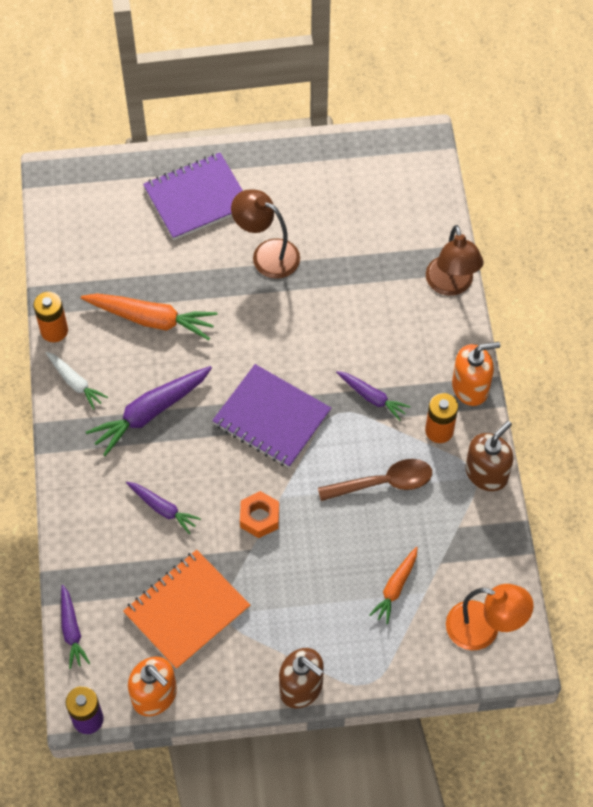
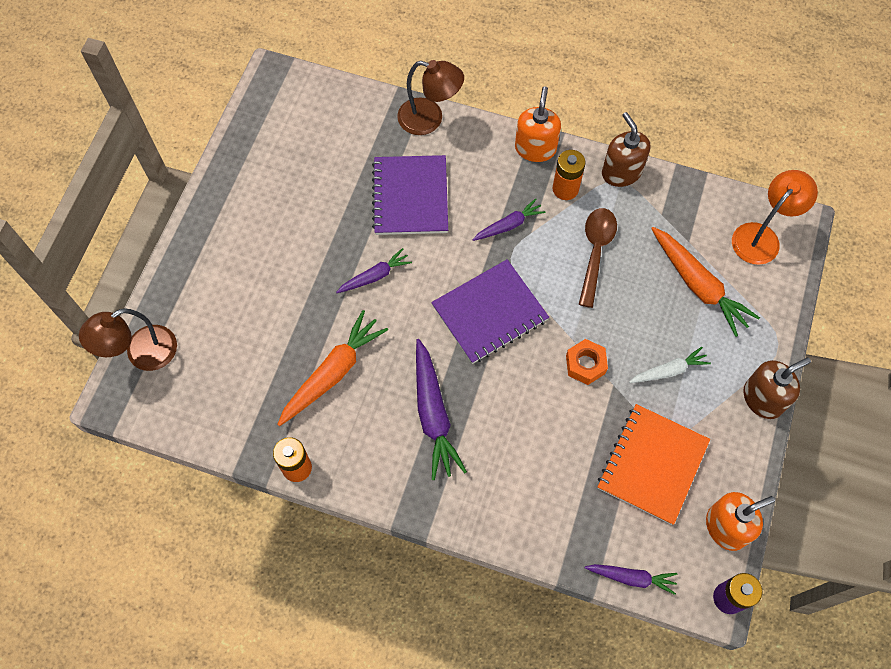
camera: 65 degrees left, 5 degrees up
(75, 383) = (366, 470): white carrot -> white carrot (669, 371)
(163, 509) = (540, 444): purple carrot -> purple carrot (375, 276)
(186, 610) = (652, 464): orange notebook -> orange notebook turned 45 degrees clockwise
(197, 198) = (222, 279): purple notebook -> purple notebook (410, 197)
(267, 254) = (317, 246): brown lamp -> brown lamp (142, 354)
(395, 588) = (698, 285): orange carrot -> orange carrot, size x1.71

